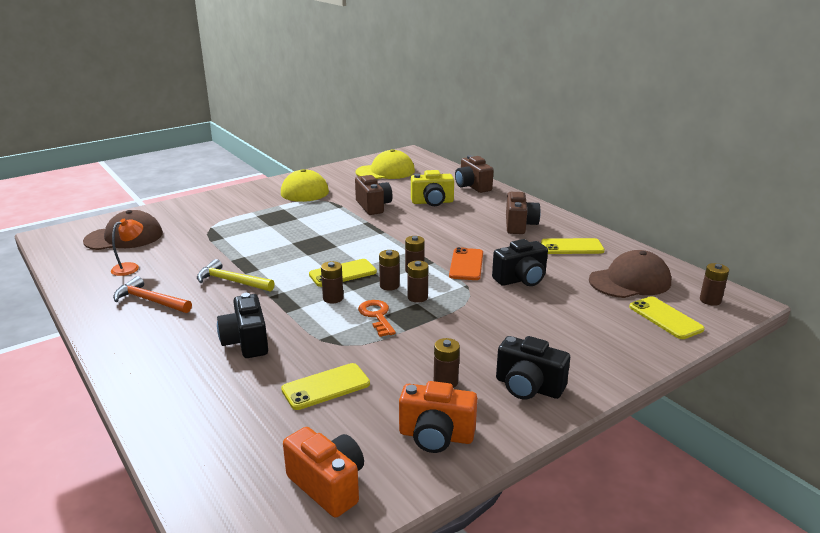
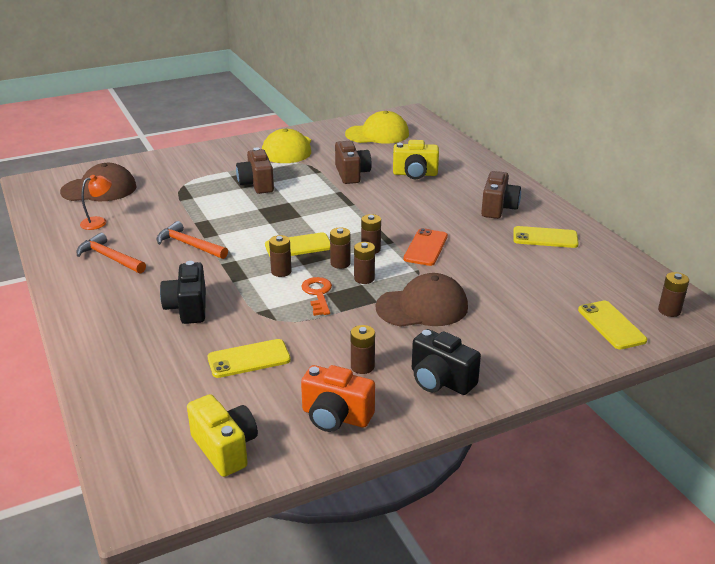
camera: 10 degrees right, 5 degrees up
(231, 281) = (189, 245): yellow hammer -> orange hammer
(328, 485) = (225, 448): orange camera -> yellow camera
(472, 186) = (464, 158): brown camera -> brown camera (257, 184)
(521, 279) = (476, 269): black camera -> none
(630, 281) = (591, 281): brown cap -> brown cap (422, 307)

